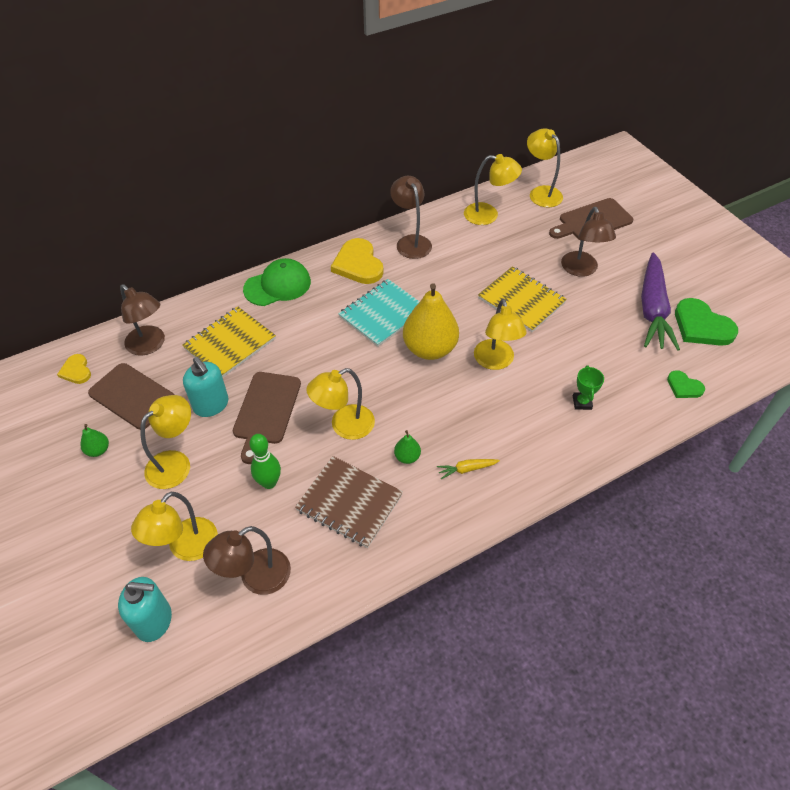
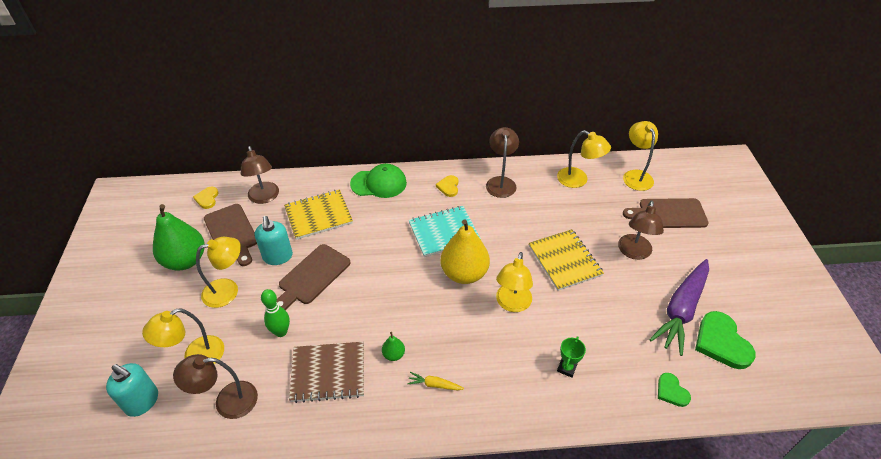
camera: 25 degrees right, 5 degrees down
(98, 450) = (185, 260): green pear -> green pear, size x2.33
(344, 426) = (361, 310): yellow lamp -> none
(349, 502) = (328, 372): brown notebook -> brown notebook turned 60 degrees counterclockwise
(358, 264) = (448, 187): yellow heart -> yellow heart, size x0.54

